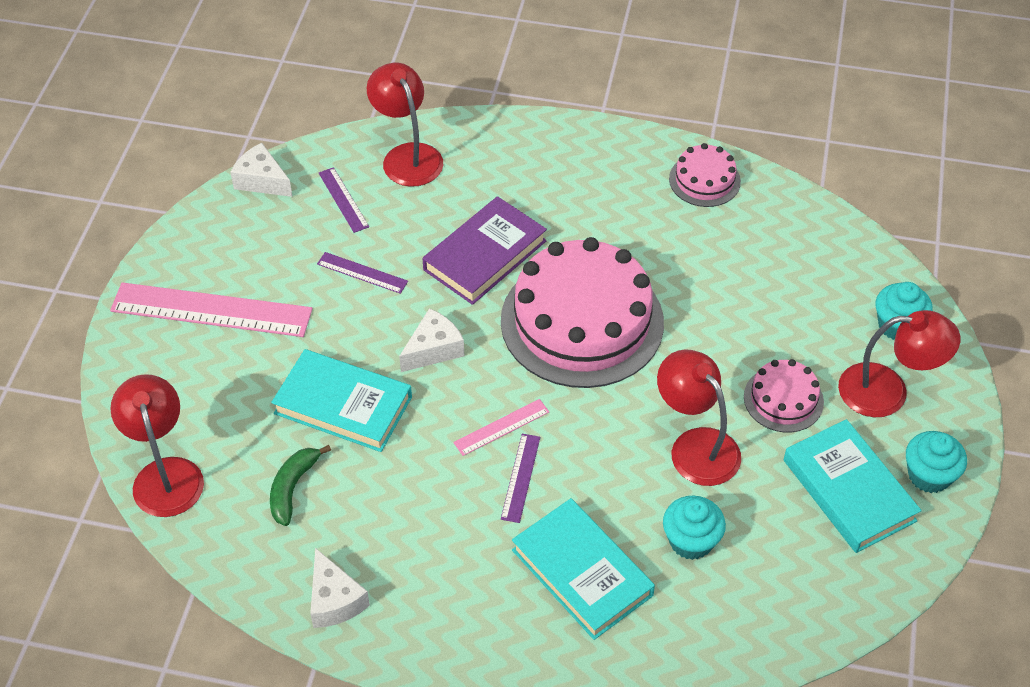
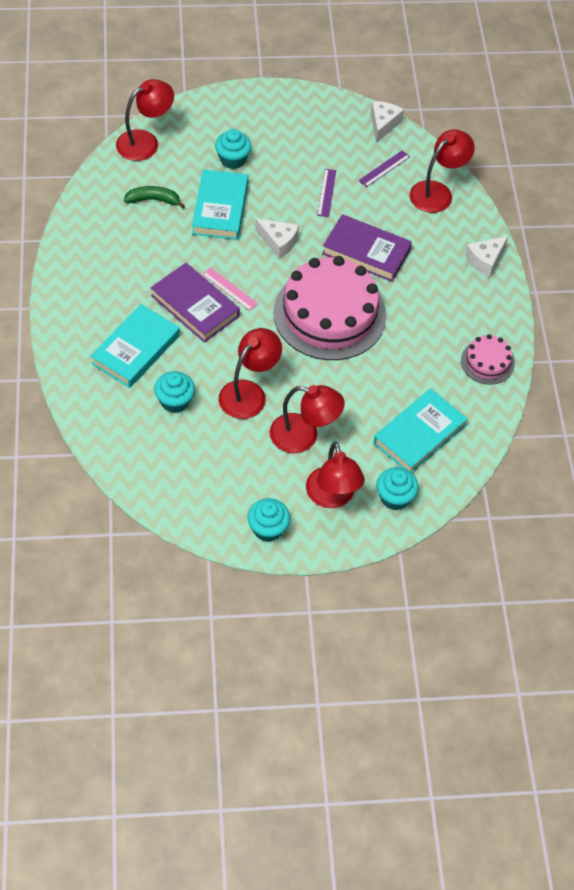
camera: 70 degrees right, 5 degrees up
(211, 310) = (269, 129): pink ruler -> none
(252, 368) = (233, 159): none -> turquoise cupcake
(334, 600) = (84, 237): white cheese -> white cheese (485, 260)
(520, 477) = (195, 306): purple ruler -> purple book
(783, 399) = (304, 436): pink cake -> red lamp
(849, 490) = (240, 483): turquoise book -> turquoise book (419, 434)

